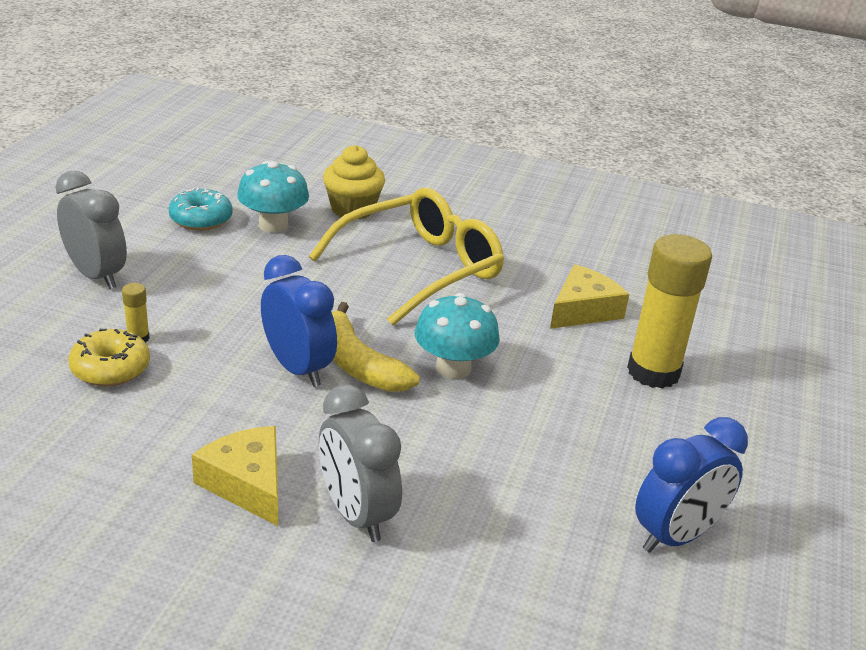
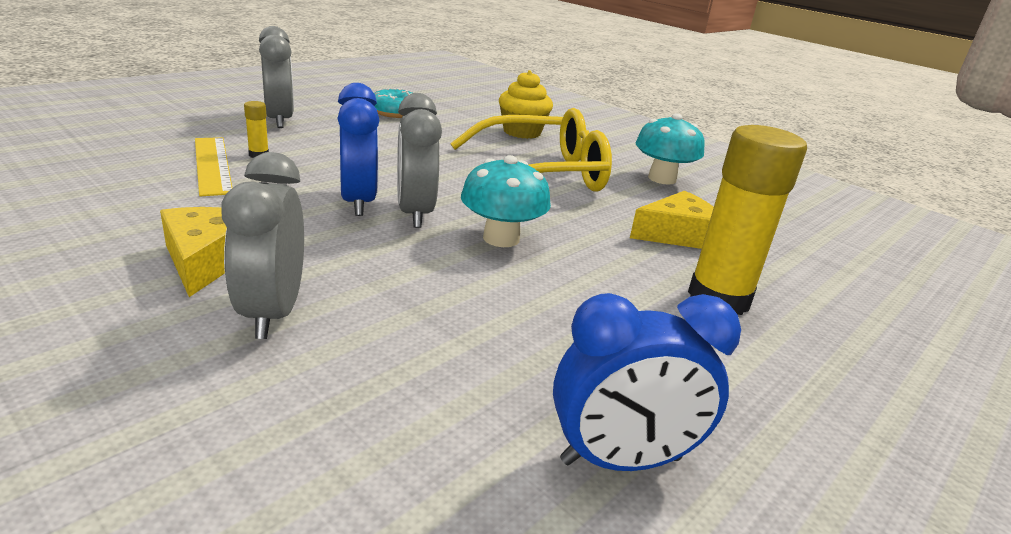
camera: 25 degrees right, 5 degrees down
(110, 369) = (212, 165): yellow donut -> yellow ruler
(273, 225) = (447, 126): turquoise mushroom -> turquoise mushroom (662, 179)
(358, 364) = (415, 213): yellow banana -> grey clock

